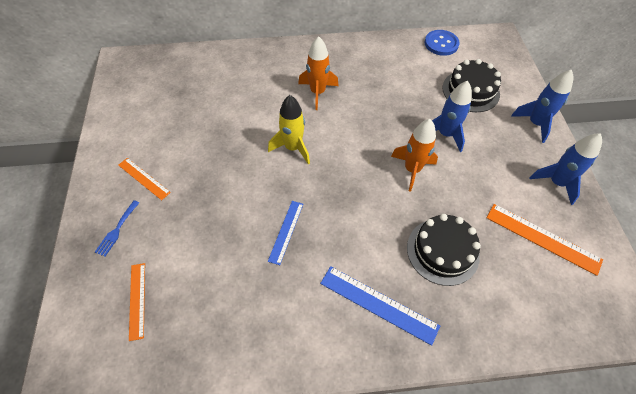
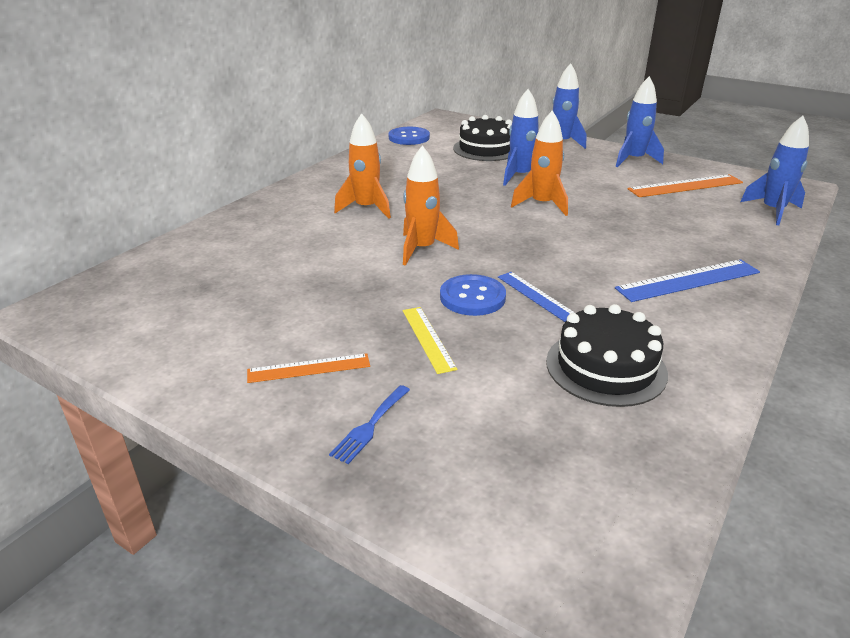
camera: 50 degrees left, 25 degrees down
(117, 230) = (370, 426): blue fork -> blue fork turned 60 degrees clockwise
(137, 300) = (520, 449): orange ruler -> none
(203, 208) = (428, 338): none -> yellow ruler
(259, 202) = (472, 297): none -> blue button
(293, 148) = (422, 249): yellow rocket -> orange rocket
(442, 251) = (655, 228): black cake -> black cake (606, 367)
(558, 318) = (772, 211): none -> blue rocket

